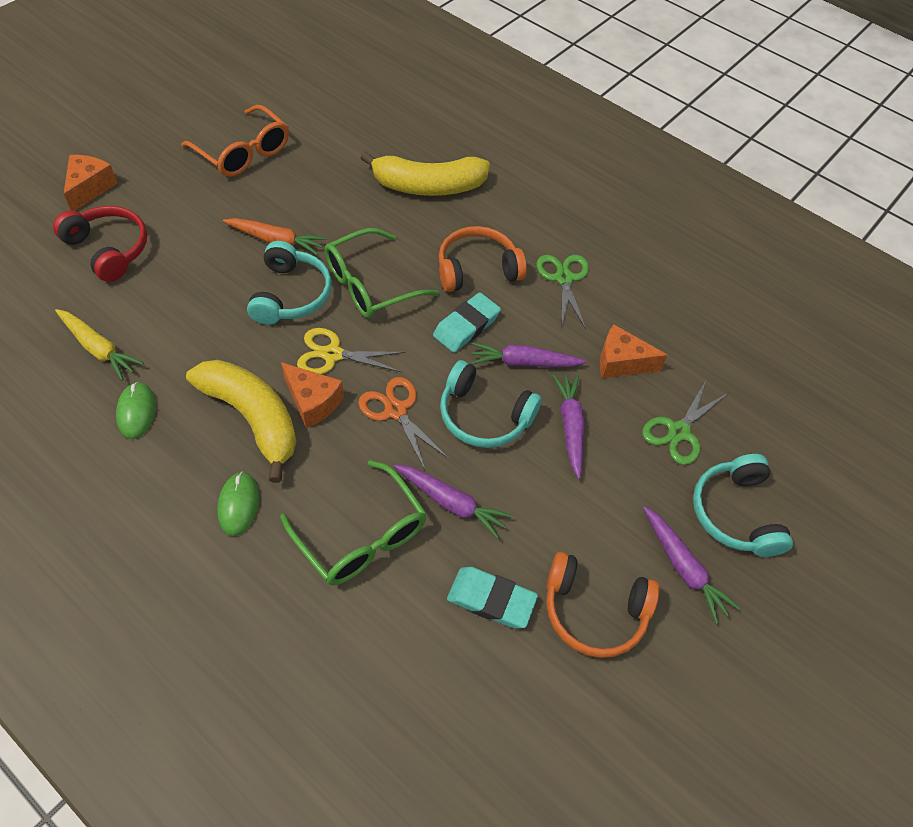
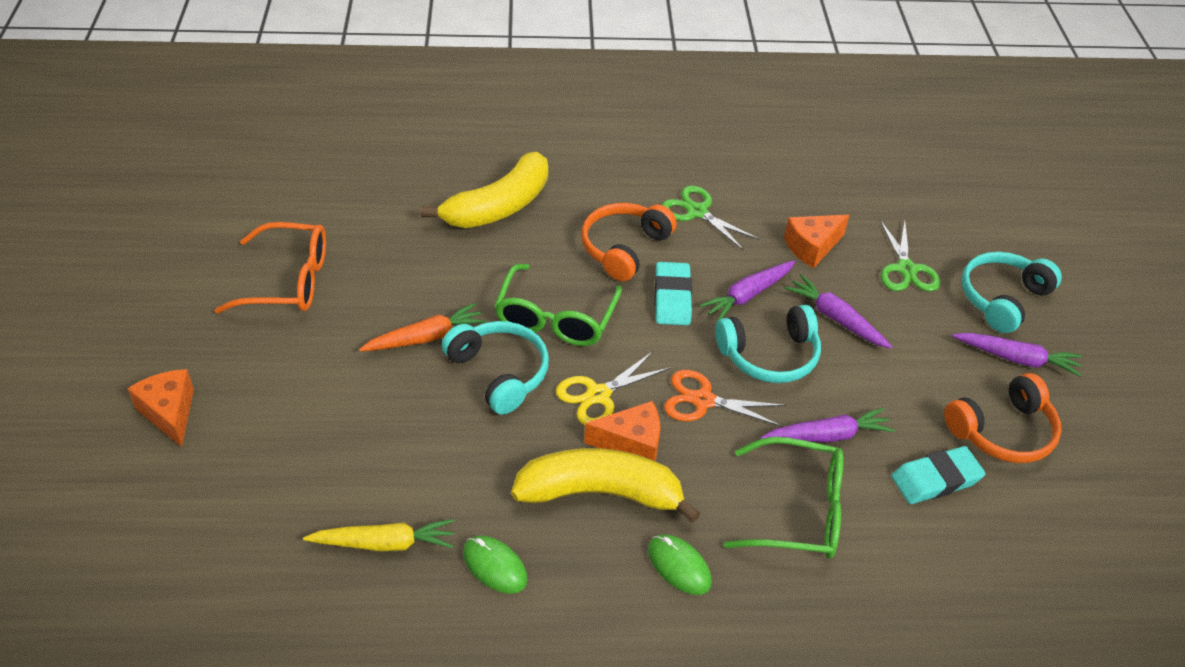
camera: 40 degrees left, 10 degrees down
(109, 249) = (271, 453): red headphones -> none
(735, 513) = (1002, 298): turquoise headphones -> turquoise headphones turned 90 degrees clockwise

